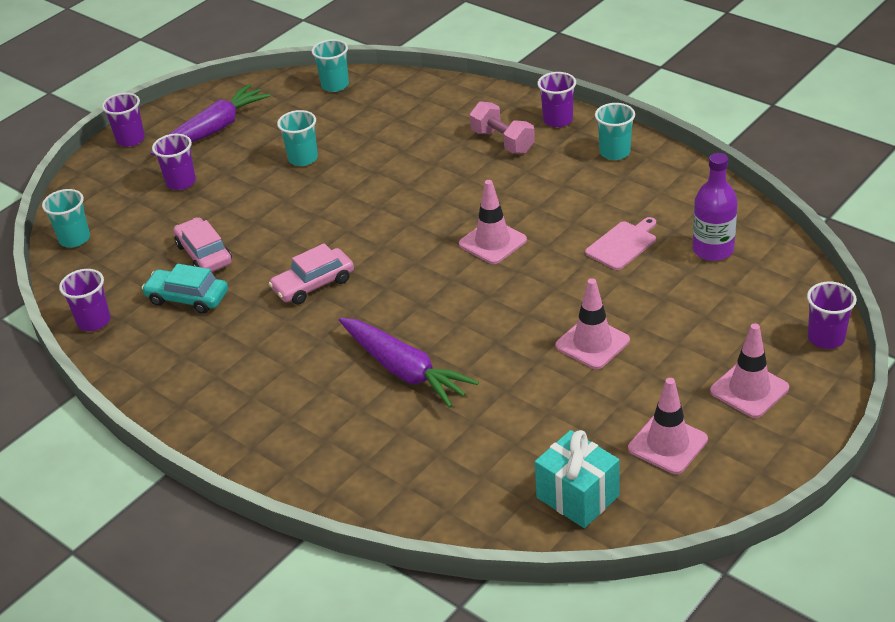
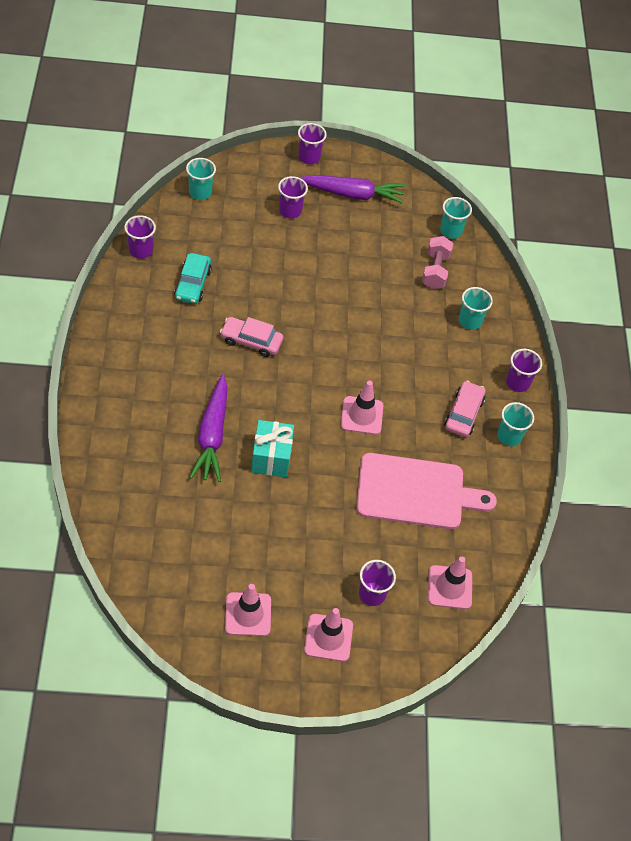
camera: 40 degrees right, 15 degrees up
(187, 298) = (192, 284): turquoise car -> turquoise car turned 150 degrees counterclockwise
(204, 254) = (235, 267): pink car -> pink car (463, 414)
(303, 158) = (362, 261): turquoise cup -> turquoise cup (470, 321)
(502, 142) = (468, 363): pink dumbbell -> pink dumbbell (435, 271)
(577, 497) = (171, 587): turquoise gift -> turquoise gift (271, 458)
(592, 343) = (308, 525): pink traffic cone -> pink traffic cone (450, 587)
(622, 244) = (416, 492): pink cutting board -> pink cutting board, size x2.07
(713, 250) = (450, 549): purple bottle -> none
(826, 338) = (410, 661): purple cup -> purple cup (372, 594)

